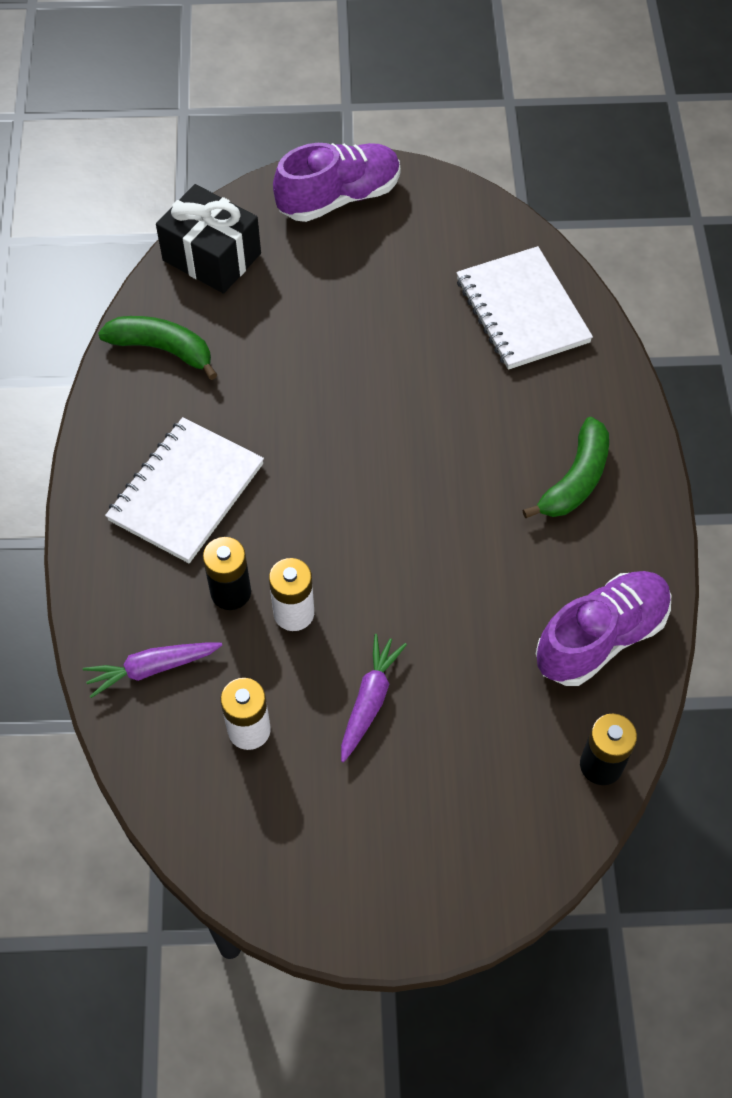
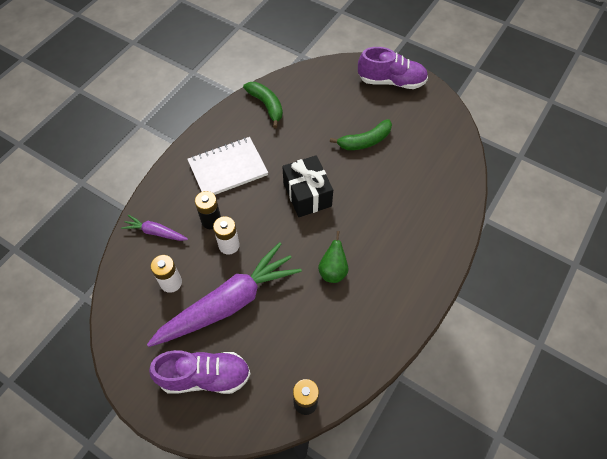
camera: 35 degrees right, 0 degrees up
(212, 257) = (317, 78): black gift -> black gift (307, 194)
(369, 700) = (229, 303): purple carrot -> purple carrot, size x2.22
(488, 551) = (333, 271): none -> green pear
(522, 311) = (435, 173): white notebook -> none
(575, 479) = (399, 263): green banana -> green banana (365, 141)
(601, 638) = (353, 343): purple shoe -> purple shoe (205, 377)

